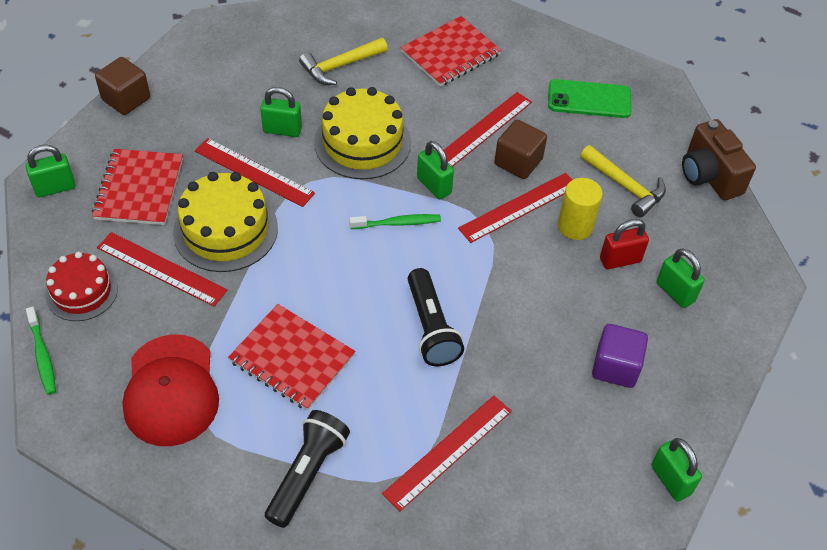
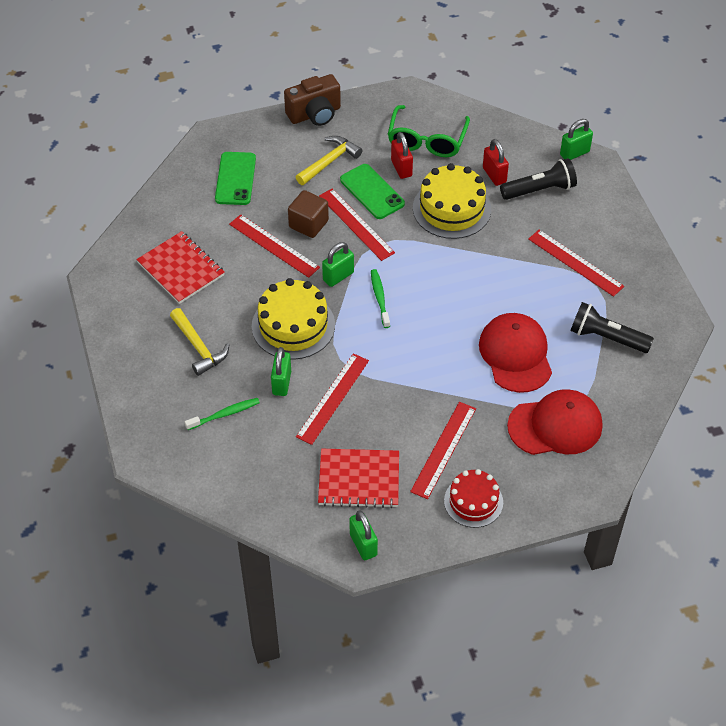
camera: 90 degrees left, 0 degrees up
(42, 355) = (538, 516): green toothbrush -> green toothbrush (224, 414)
(126, 99) = (248, 509): brown cube -> none
(225, 230) = (398, 411): yellow cake -> yellow cake (451, 208)
(292, 358) = (515, 354): red notebook -> red cap
(430, 328) = (476, 274): black flashlight -> black flashlight (540, 190)
(575, 226) = (372, 192): yellow cylinder -> green phone
(615, 367) = (494, 175): purple cube -> red padlock
(675, 292) = (427, 140): green padlock -> green glasses

